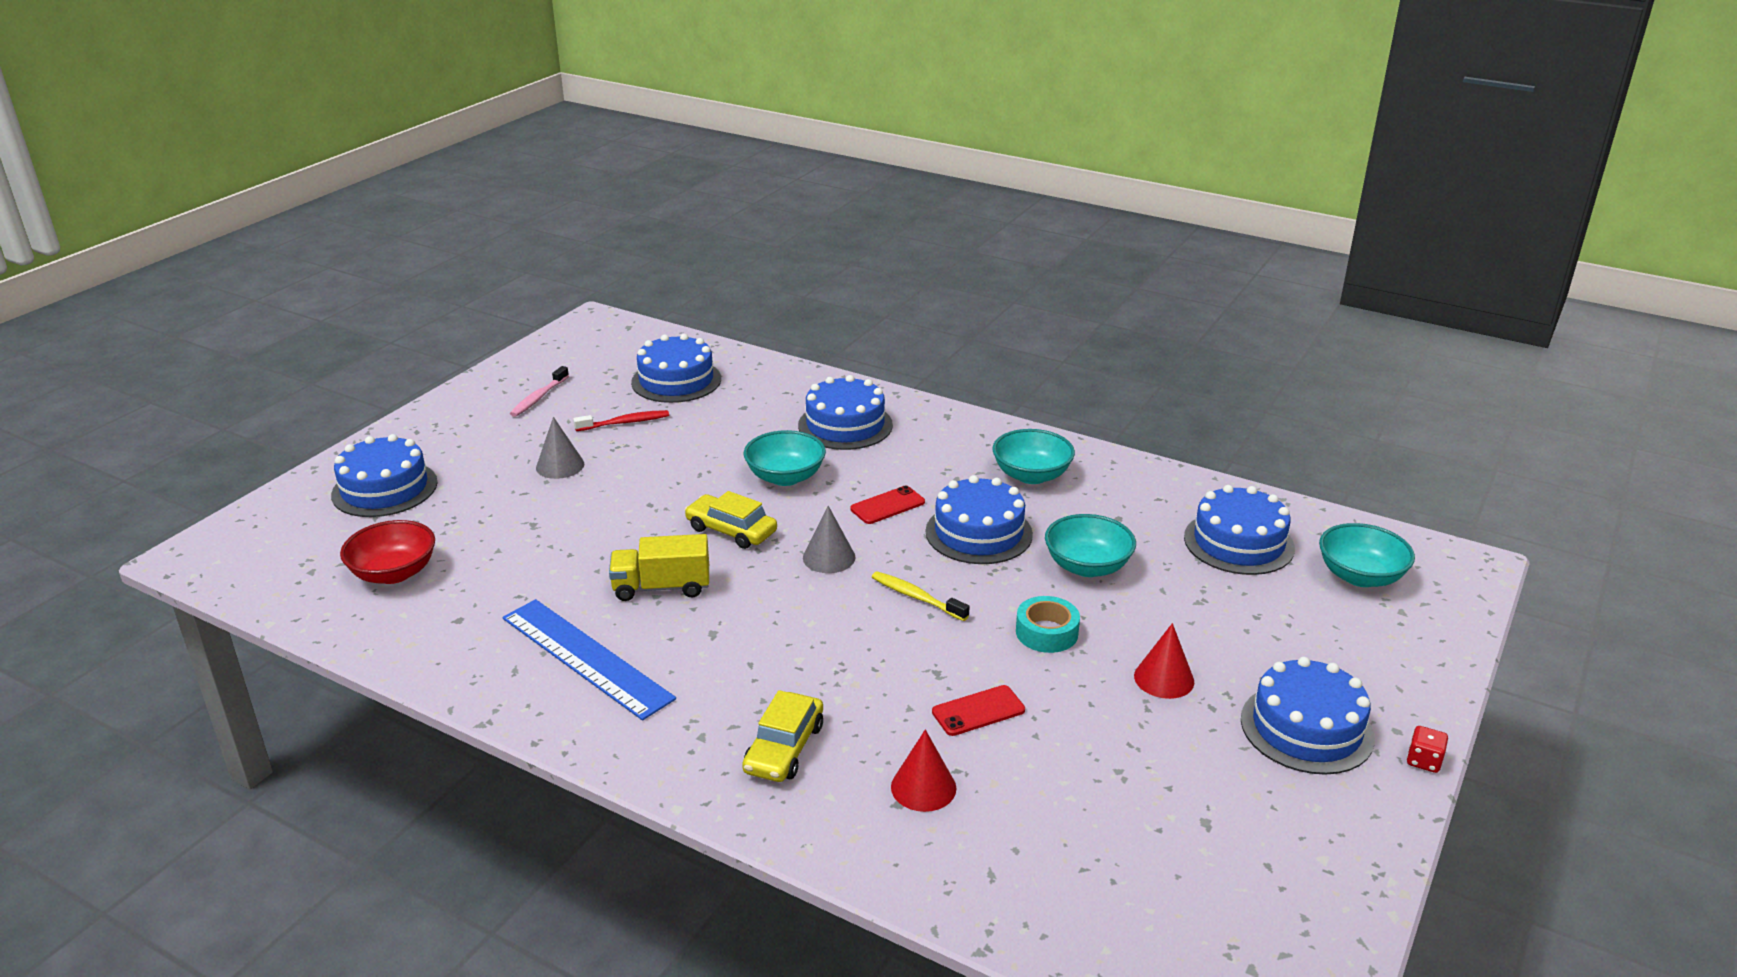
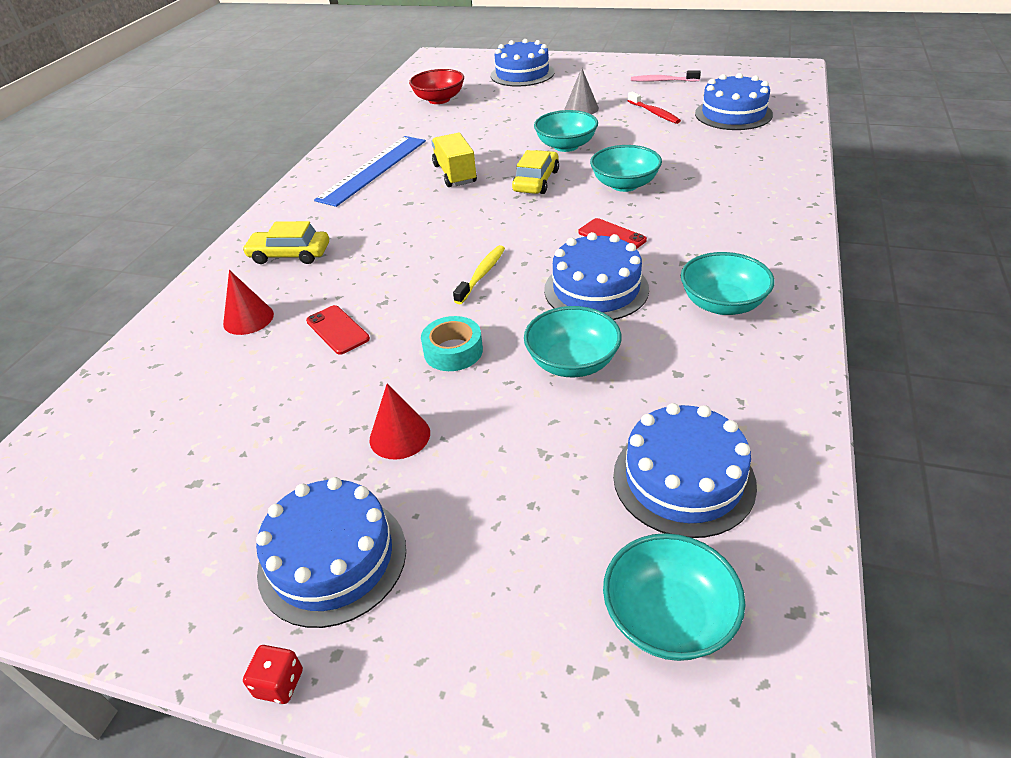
camera: 80 degrees right, 10 degrees up
(657, 495) = (566, 146): none -> turquoise bowl
(829, 557) = (520, 225): grey cone -> none
(845, 425) = (729, 192): blue cake -> none

